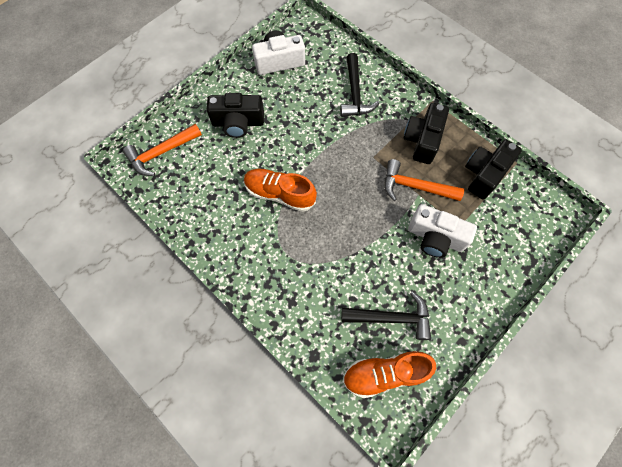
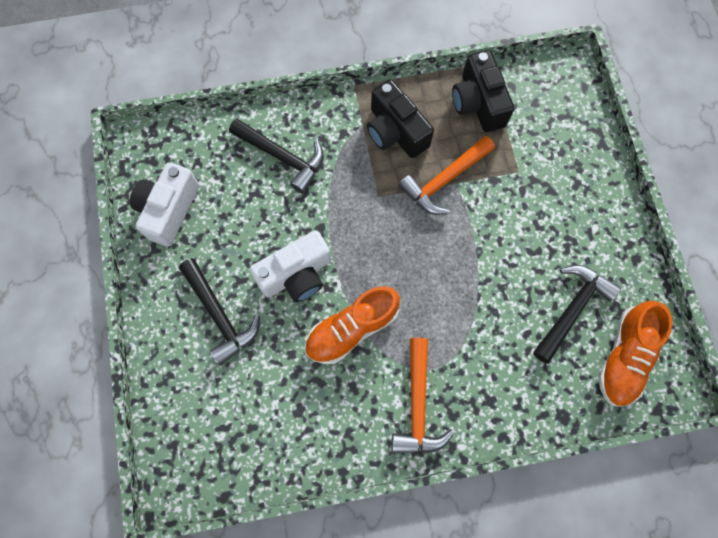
camera: 55 degrees left, 5 degrees up
(161, 153) = (192, 436): orange hammer -> orange hammer (418, 404)
(238, 123) = (220, 315): black camera -> black hammer
(435, 237) = (515, 203): white camera -> white camera (296, 274)

